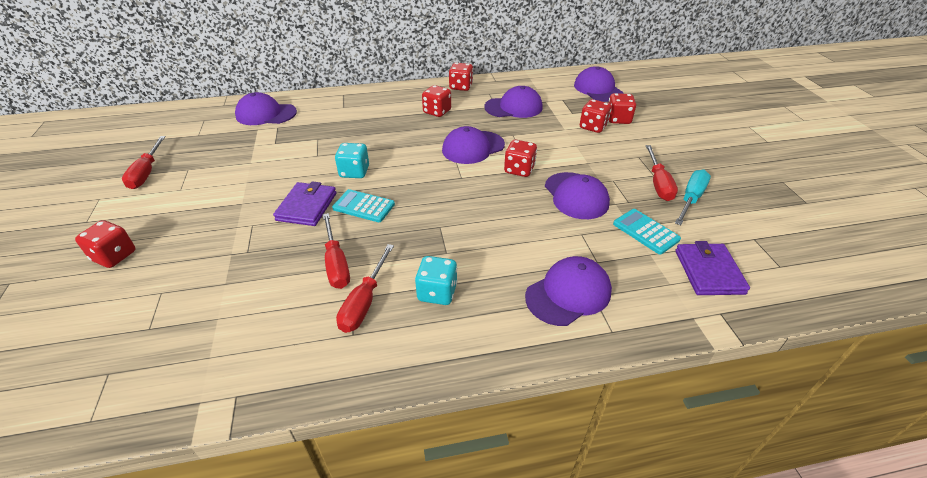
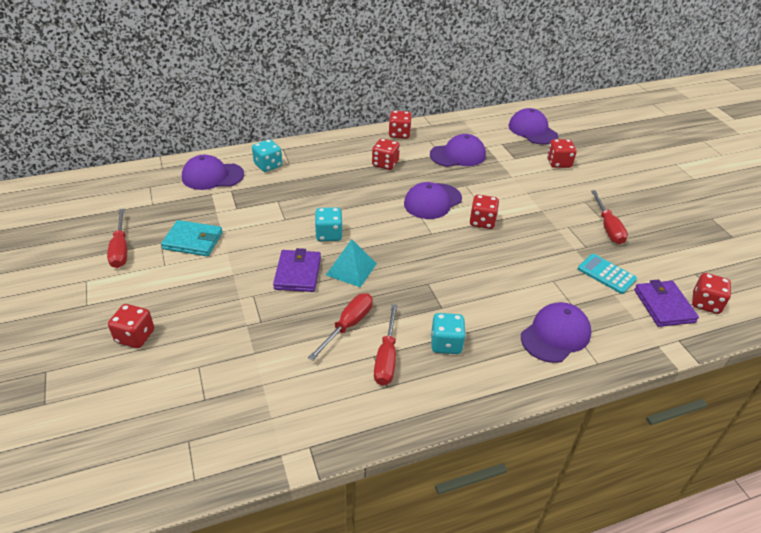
camera: 10 degrees left, 0 degrees up
(218, 169) = (193, 241): none -> turquoise wallet
(322, 108) = (268, 165): none -> turquoise dice
(336, 263) = (348, 325): red screwdriver -> red screwdriver turned 120 degrees counterclockwise
(364, 206) = (351, 269): turquoise calculator -> turquoise pyramid
(576, 196) = (539, 244): purple cap -> none
(593, 127) = (537, 172): red dice -> red dice (705, 303)
(690, 199) = (638, 240): turquoise screwdriver -> none

